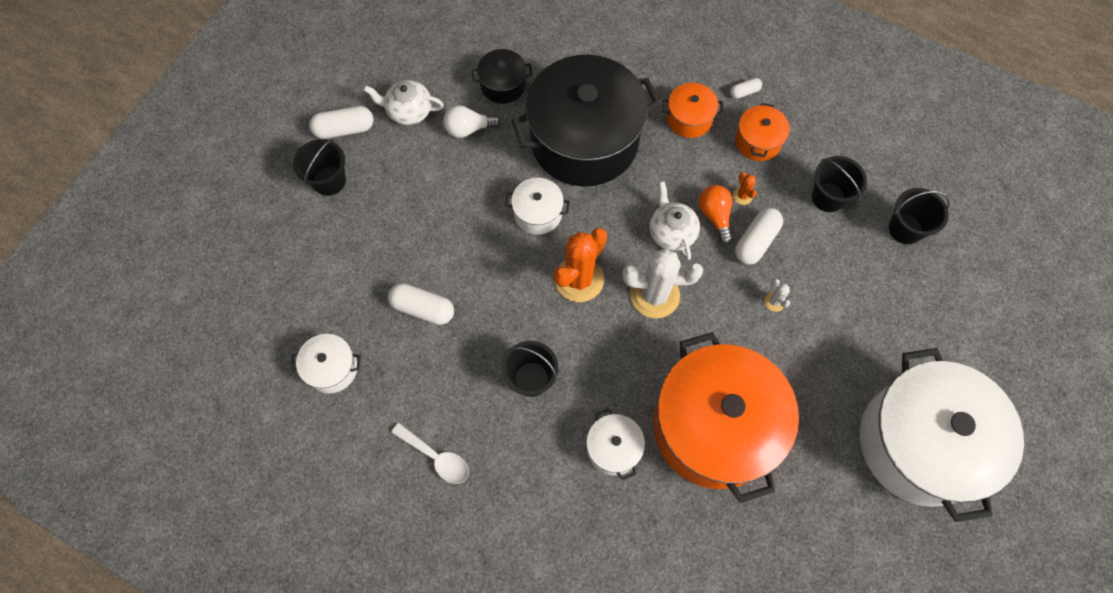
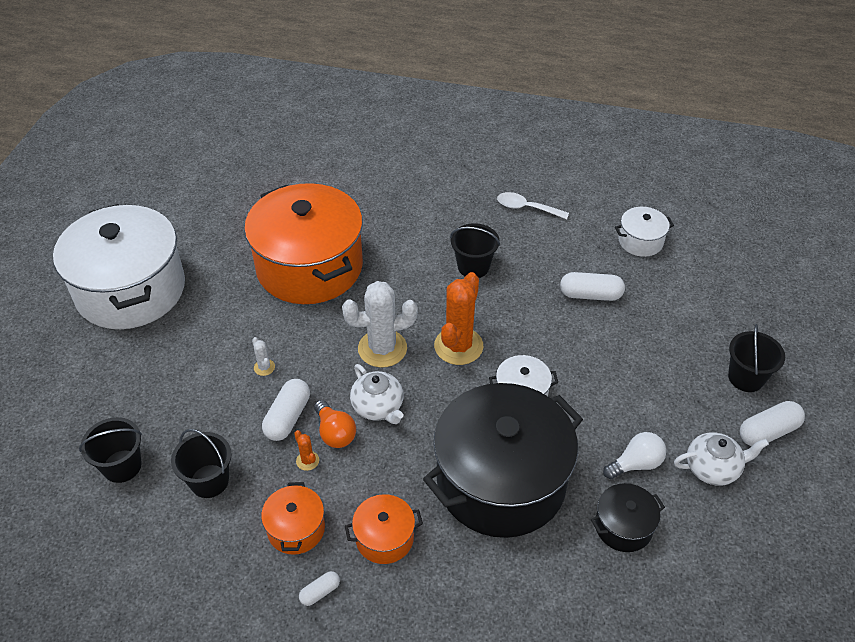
camera: 165 degrees right, 20 degrees down
(613, 448) = (390, 238): white pot -> none

